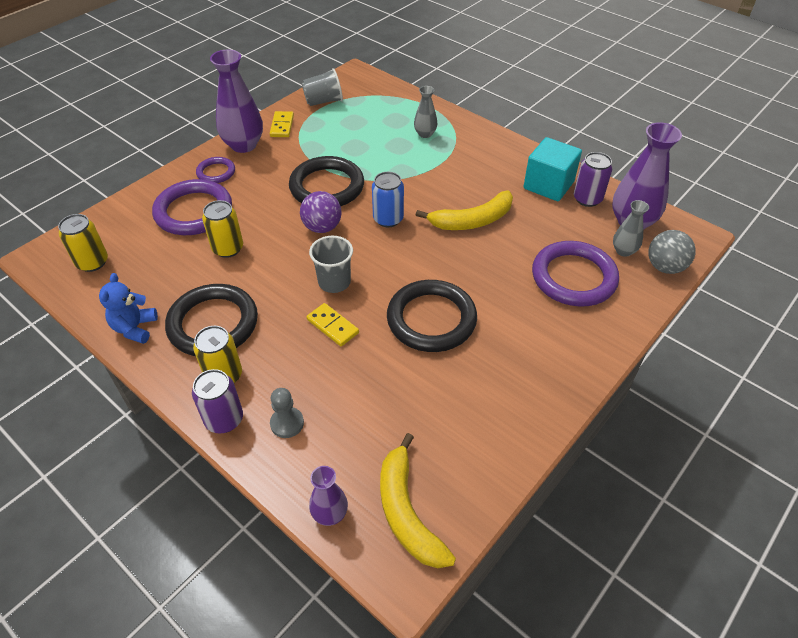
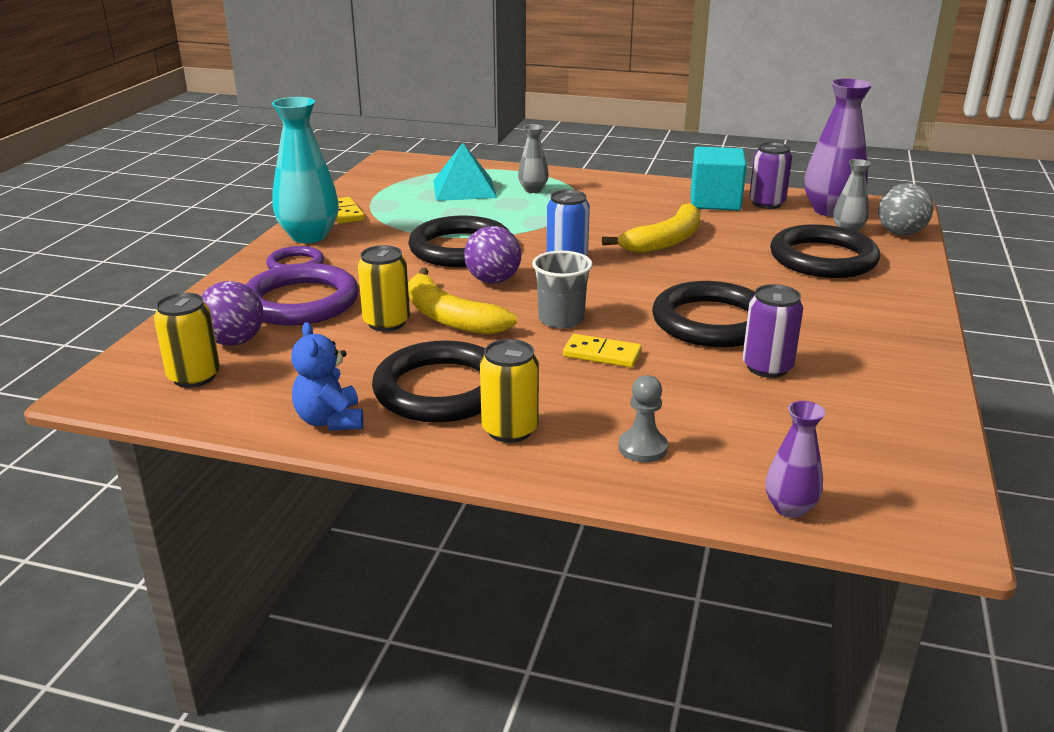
camera: 25 degrees left, 20 degrees down
(133, 237) = (234, 341): none -> purple ball
(224, 419) = (556, 468): purple can -> purple can (767, 367)
(244, 145) = (309, 236): purple vase -> turquoise vase
(323, 101) = (377, 186): grey cup -> none
(378, 120) = (464, 189): none -> turquoise pyramid
(407, 511) = (875, 478): yellow banana -> yellow banana (449, 317)
(573, 277) = (823, 258): purple ring -> black ring

